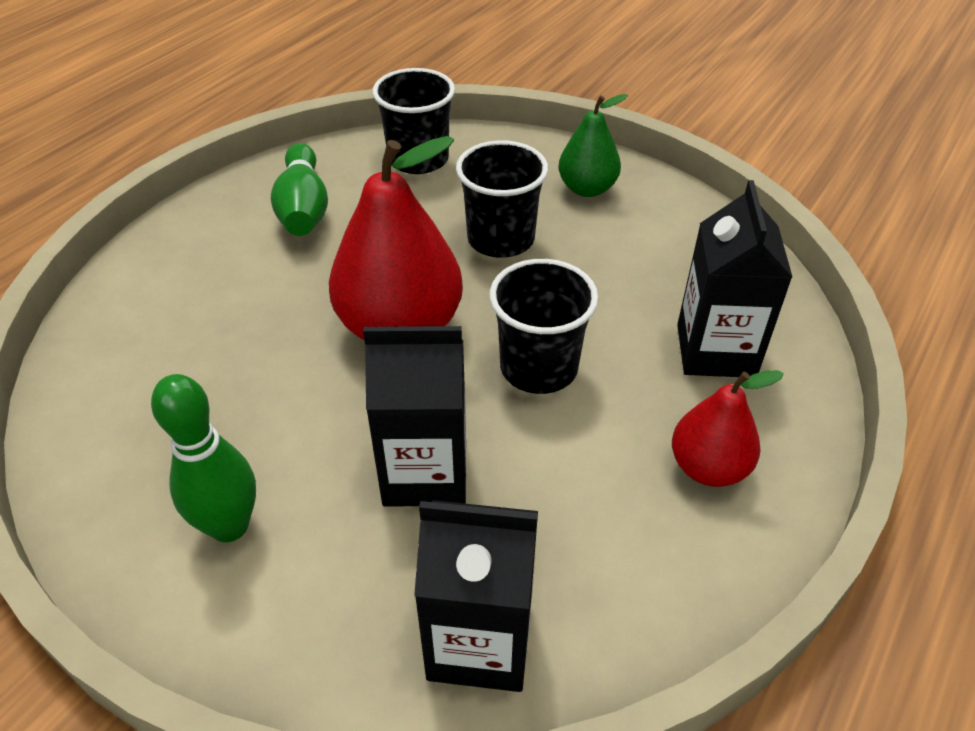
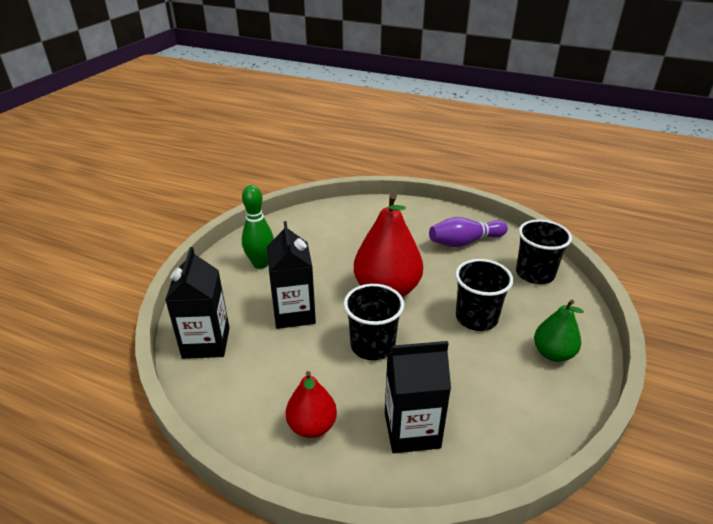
camera: 80 degrees right, 10 degrees down
(303, 208) = (464, 242): green bowling pin -> purple bowling pin

